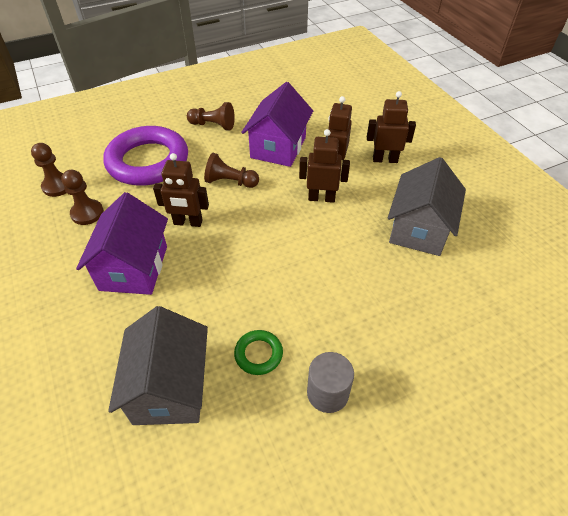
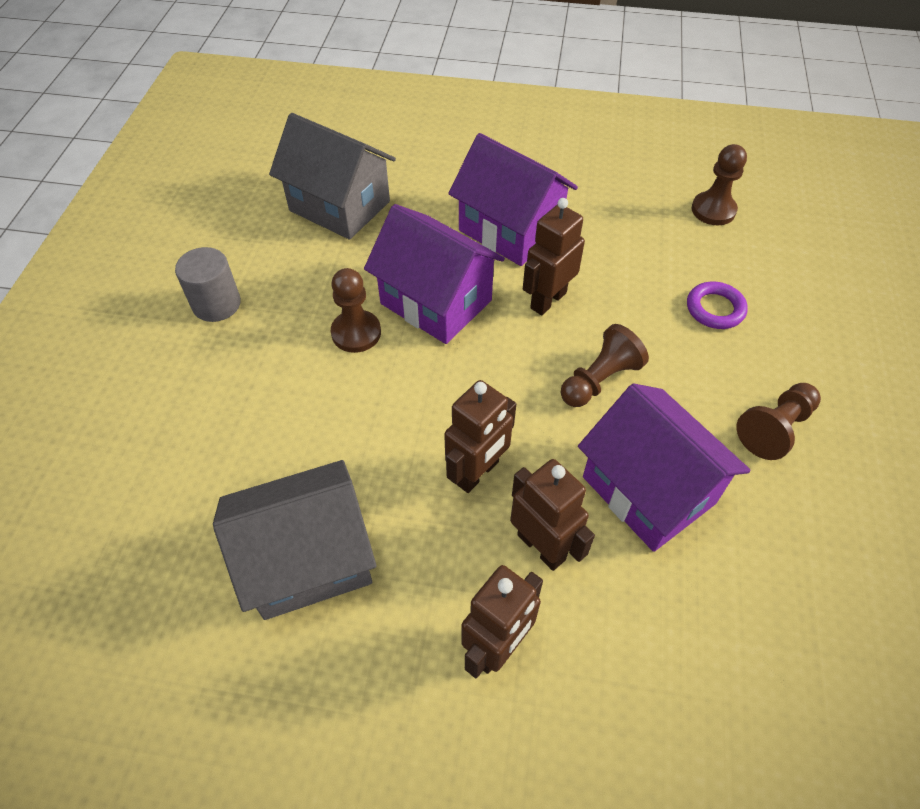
camera: 125 degrees right, 5 degrees up
(87, 213) = (637, 220): brown pawn -> brown pawn (356, 333)
(148, 161) = (715, 309): purple ring -> purple ring, size x0.42
(227, 270) = (436, 302): none -> purple house
(258, 354) = (308, 276): green ring -> none
(419, 229) = (308, 559): grey house -> grey house turned 75 degrees counterclockwise

